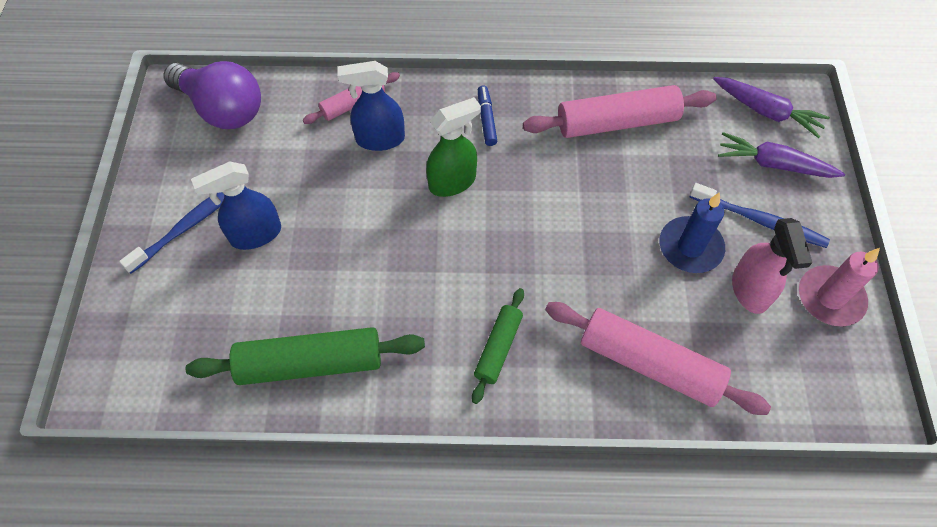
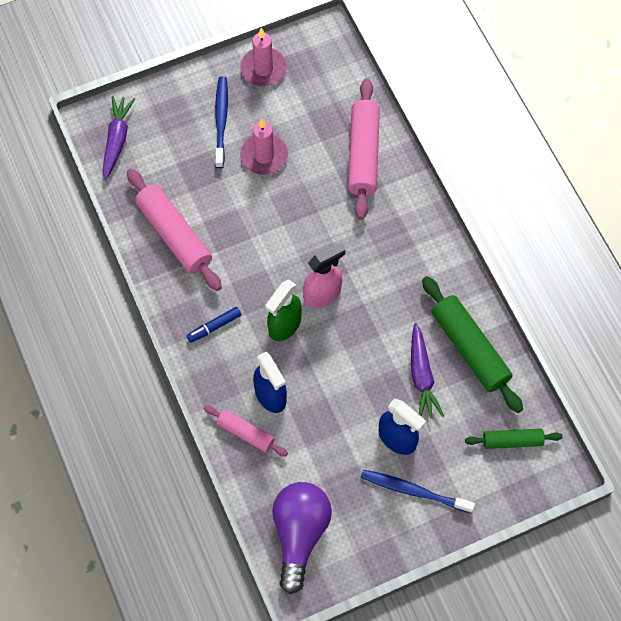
camera: 115 degrees left, 5 degrees up
(453, 182) = (284, 325): green spray bottle -> green spray bottle turned 90 degrees counterclockwise
(498, 348) = (399, 242): green rolling pin -> green rolling pin (512, 441)
(690, 247) = (264, 156): blue candle -> pink candle
(750, 290) = (281, 113): pink spray bottle -> pink spray bottle (322, 294)
(773, 164) = (166, 124): purple carrot -> purple carrot (422, 376)

